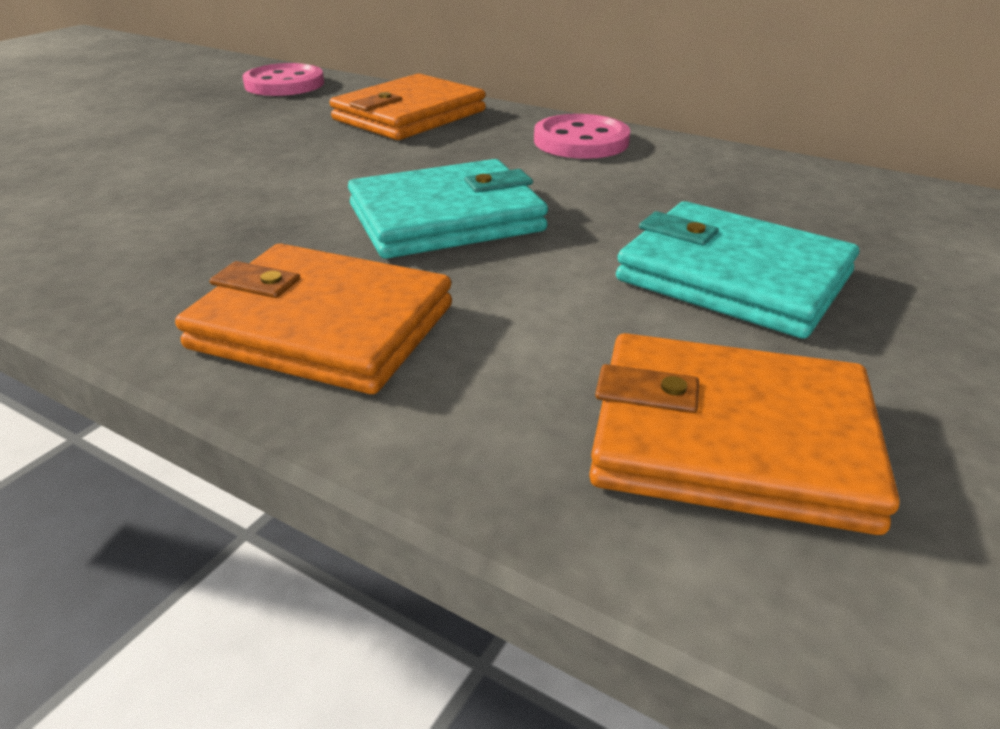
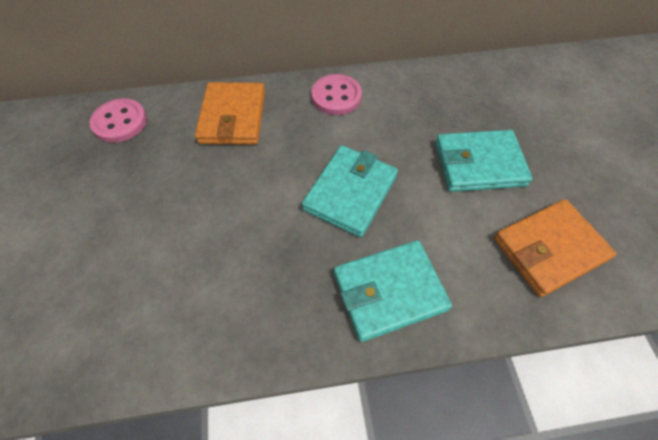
camera: 40 degrees left, 25 degrees up
(322, 326) = (389, 291): orange wallet -> turquoise wallet

